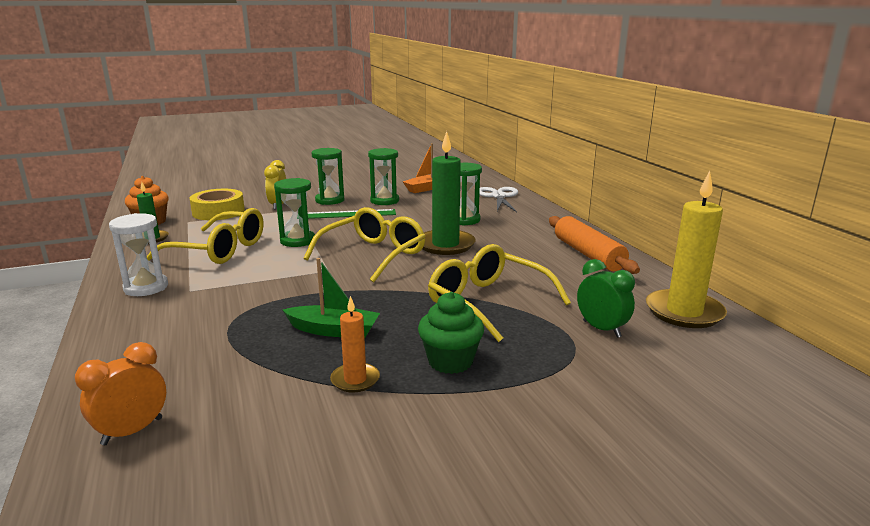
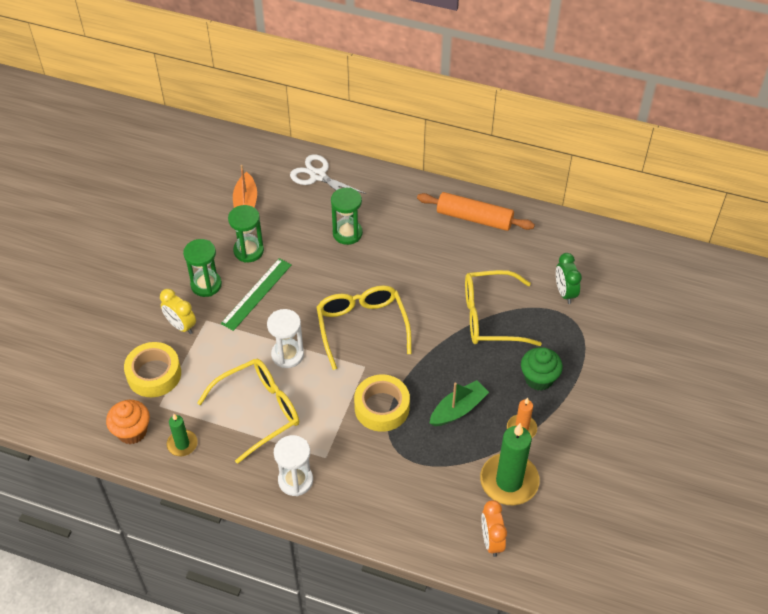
camera: 50 degrees left, 30 degrees up
(285, 293) = (382, 407): none -> yellow tape
(297, 241) = (287, 355): green hourglass -> white hourglass
(445, 245) = (384, 277): green candle -> green candle (509, 481)
(601, 329) = (565, 293): green clock -> green clock turned 105 degrees counterclockwise
(684, 312) = (580, 244): yellow candle -> none

